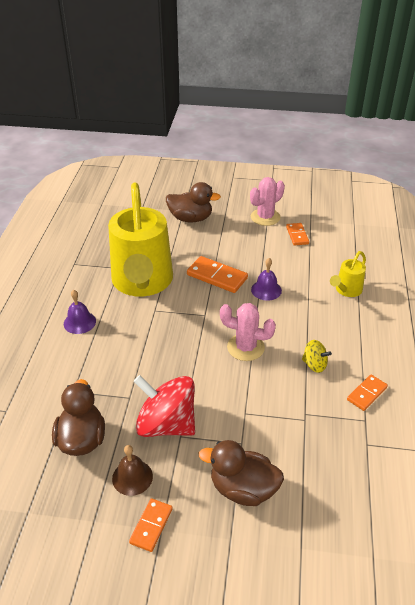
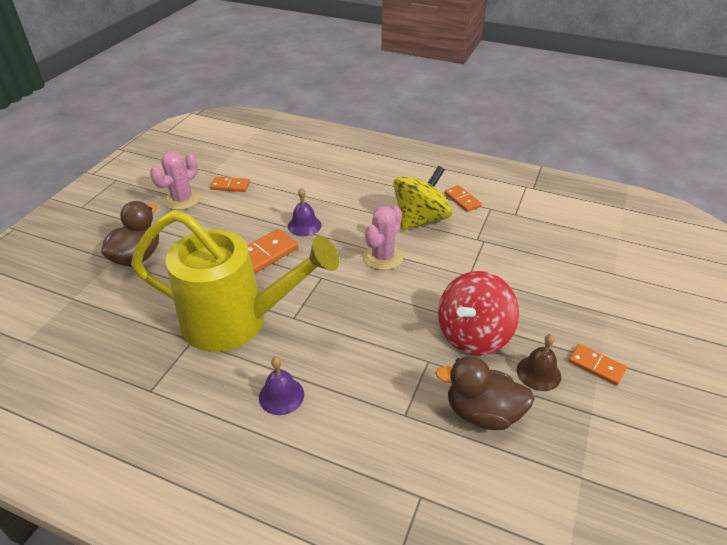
camera: 75 degrees left, 0 degrees up
(243, 489) = (556, 295): brown duck -> none
(265, 217) = (182, 199): pink cactus -> pink cactus turned 60 degrees clockwise
(314, 365) = (420, 219): yellow spinning top -> yellow spinning top, size x2.08
(346, 290) = (331, 178): yellow watering can -> none

